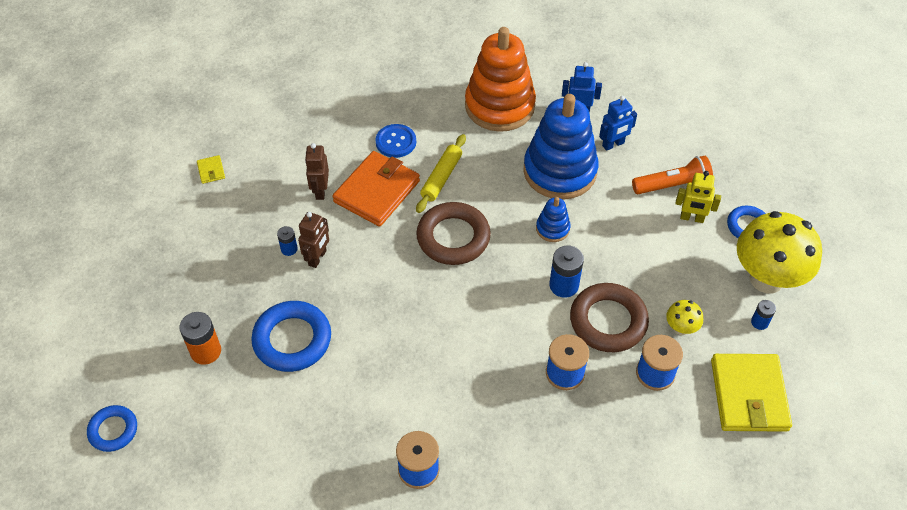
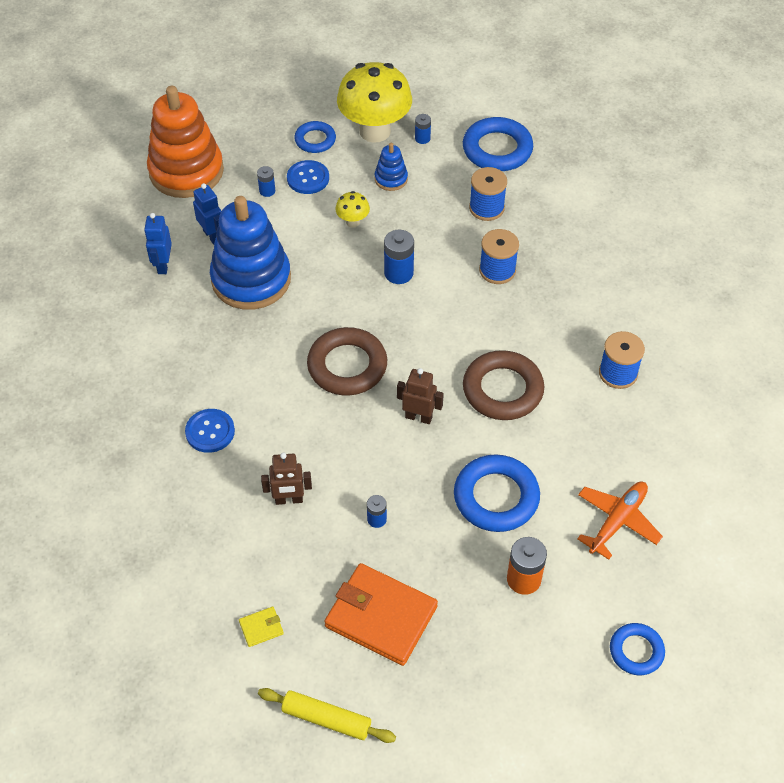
camera: 95 degrees left, 0 degrees up
(245, 438) = (617, 521): none -> orange plane
(317, 258) = (386, 489): brown robot -> brown robot (418, 417)
(377, 191) = (287, 442): orange wallet -> orange wallet (381, 616)
(441, 178) = (264, 383): yellow rolling pin -> yellow rolling pin (326, 719)
(499, 106) = (153, 335): orange stacking toy -> orange stacking toy (186, 171)
(552, 228) = (329, 283): blue stacking toy -> blue stacking toy (391, 179)
(608, 321) = (436, 240): brown ring -> brown ring (502, 390)
(673, 185) = (267, 191): orange flashlight -> blue battery
(681, 328) = (436, 190): yellow mushroom -> yellow mushroom (353, 222)
(692, 218) = (308, 178): yellow robot -> blue button
(748, 395) = (497, 149): yellow wallet -> blue ring

